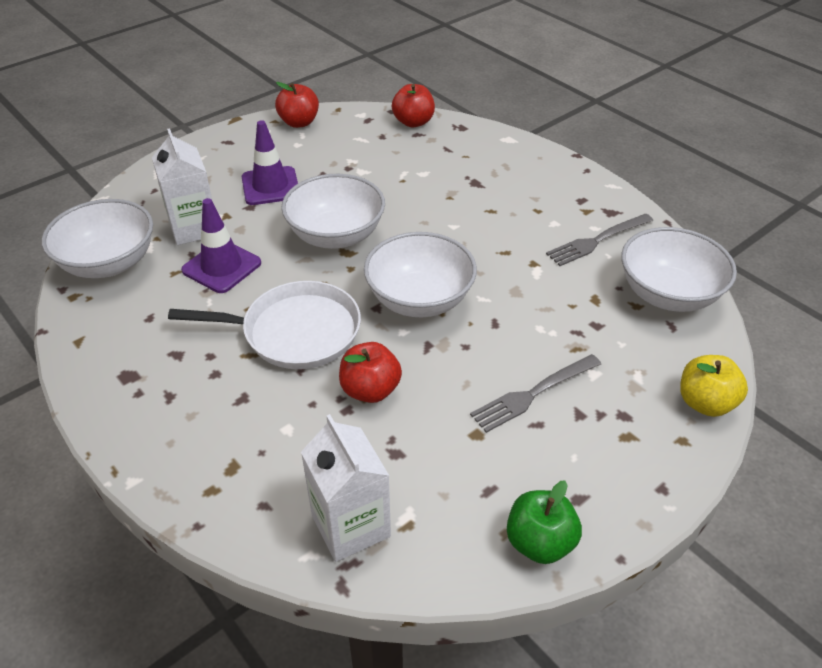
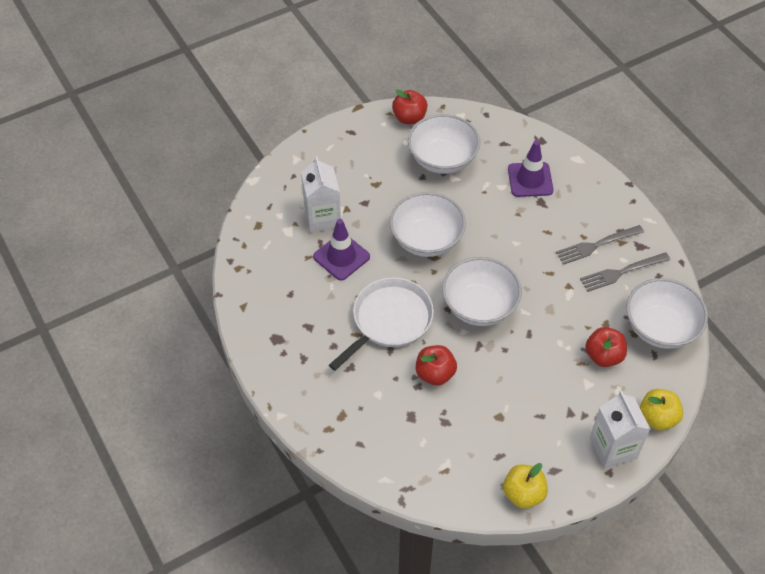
camera: 10 degrees right, 10 degrees up
(109, 263) = (262, 242): white bowl -> white bowl (442, 159)
(270, 186) = (381, 184): purple traffic cone -> purple traffic cone (530, 180)
(295, 332) = (389, 320): white pan -> white pan turned 60 degrees counterclockwise
(350, 525) = (411, 465): white carton -> white carton (613, 448)
(413, 122) = (502, 130): red apple -> red apple (603, 356)
(533, 394) = (542, 393): grey fork -> grey fork (596, 245)
(539, 542) = (523, 494): green apple -> yellow apple

